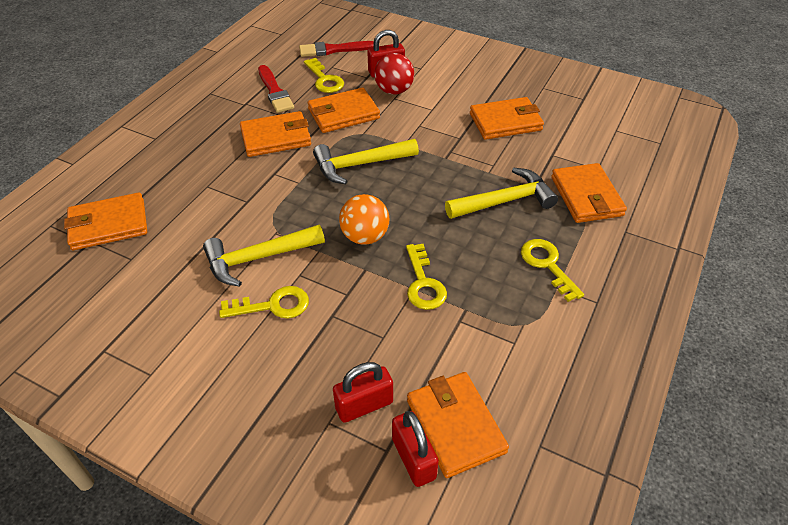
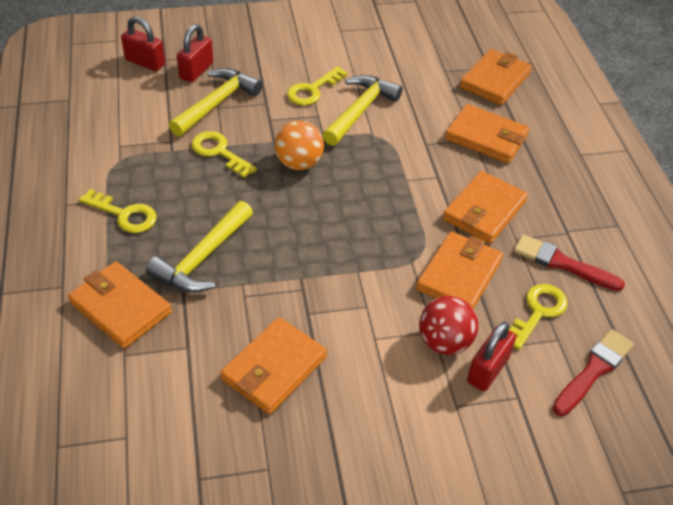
camera: 140 degrees right, 0 degrees up
(324, 79) = (538, 312): yellow key -> yellow key turned 105 degrees clockwise
(360, 165) = (374, 224): yellow hammer -> yellow hammer (216, 103)
(455, 426) = (130, 85): orange wallet -> orange wallet (486, 137)

